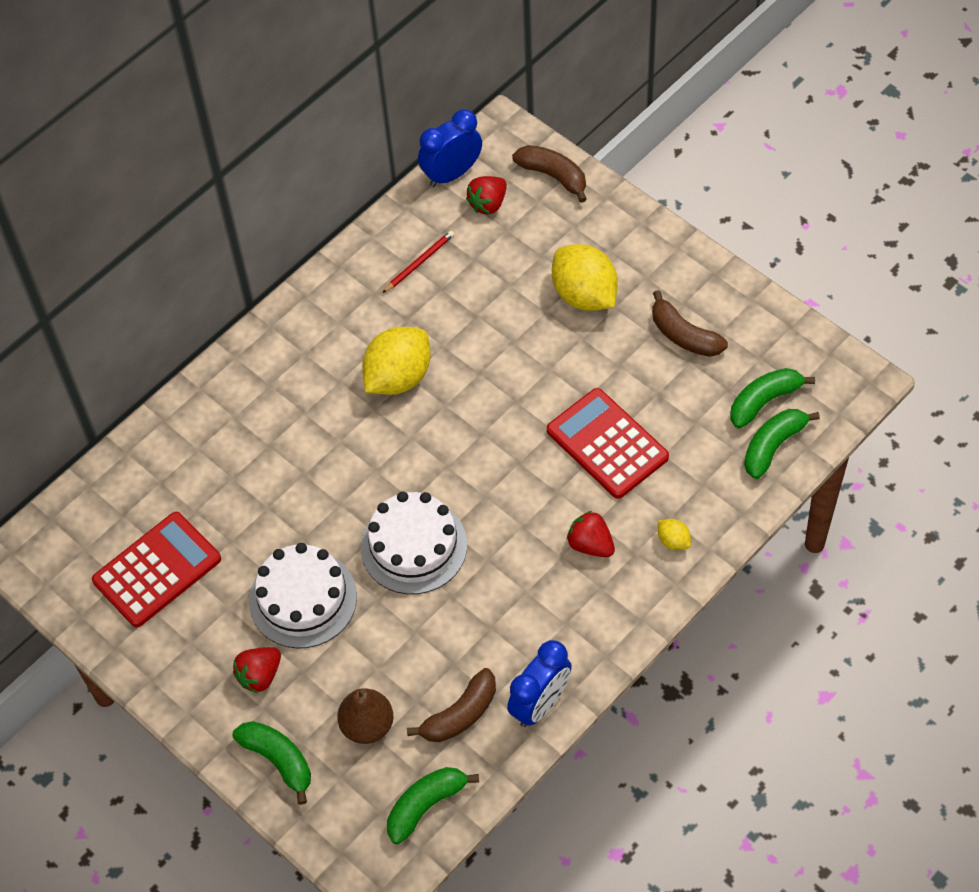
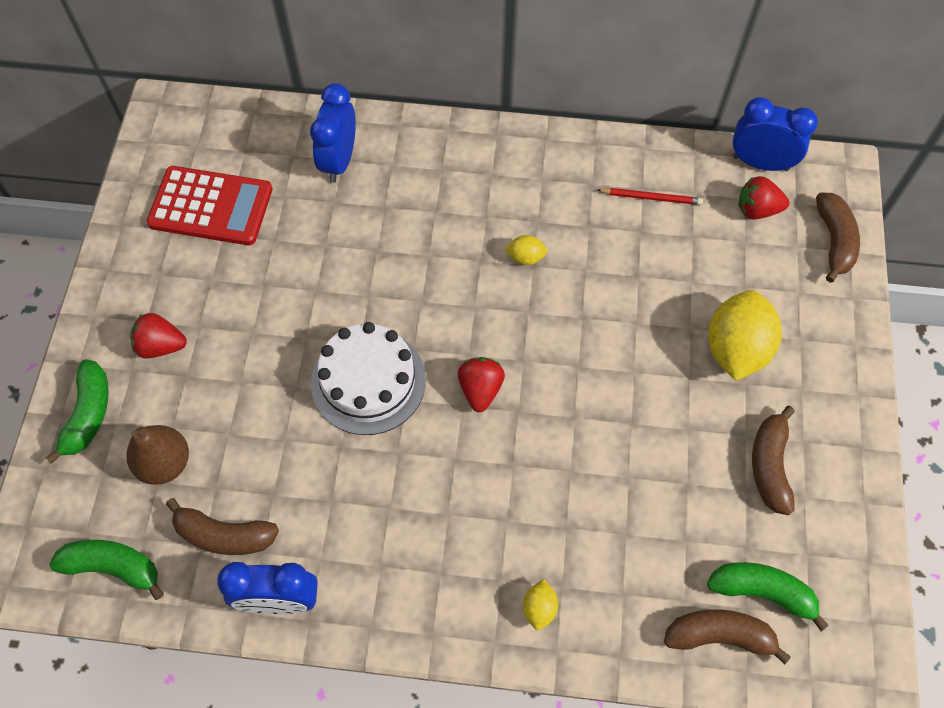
camera: 50 degrees right, 5 degrees up
(196, 452) = (339, 161): none -> blue clock
(303, 599) = (256, 329): white cake -> none
(398, 377) = (525, 257): yellow lemon -> yellow lemon, size x0.45
(590, 544) = (479, 532): red strawberry -> red strawberry (480, 389)
(607, 444) = (596, 475): red calculator -> none
(773, 446) = (719, 636): green banana -> brown banana

